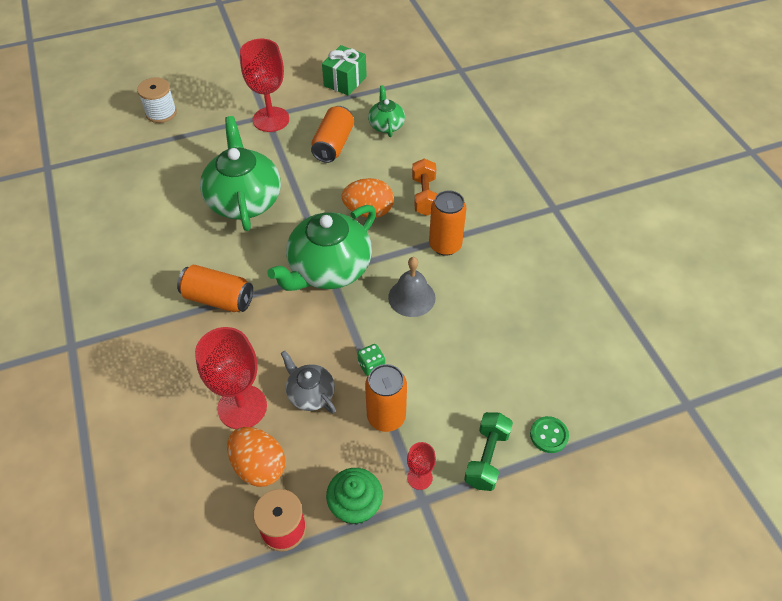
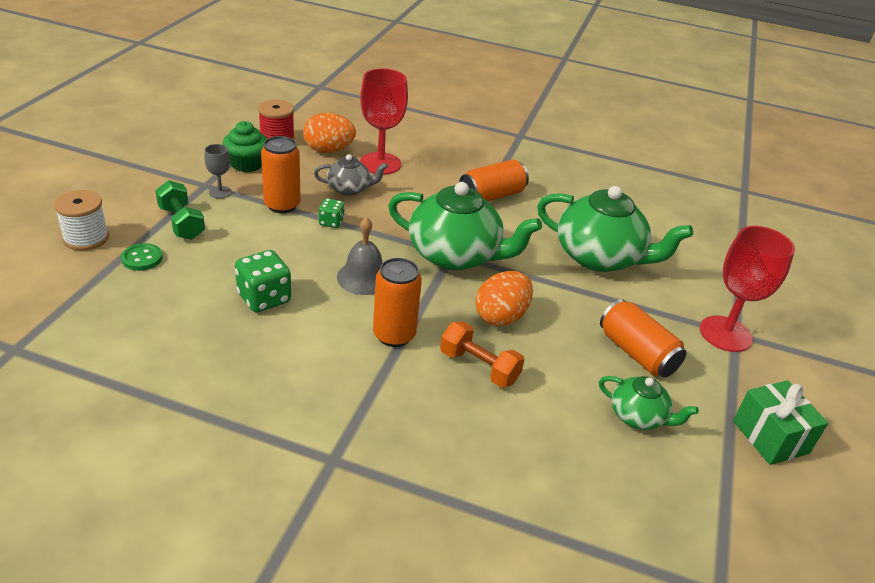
camera: 125 degrees right, 15 degrees down
(161, 113) = (793, 272): white spool -> white spool (86, 238)
(329, 269) = (455, 255): green teapot -> green teapot turned 120 degrees clockwise
(419, 477) = (220, 192): red goblet -> grey goblet
(494, 329) = (264, 298): none -> green dice

